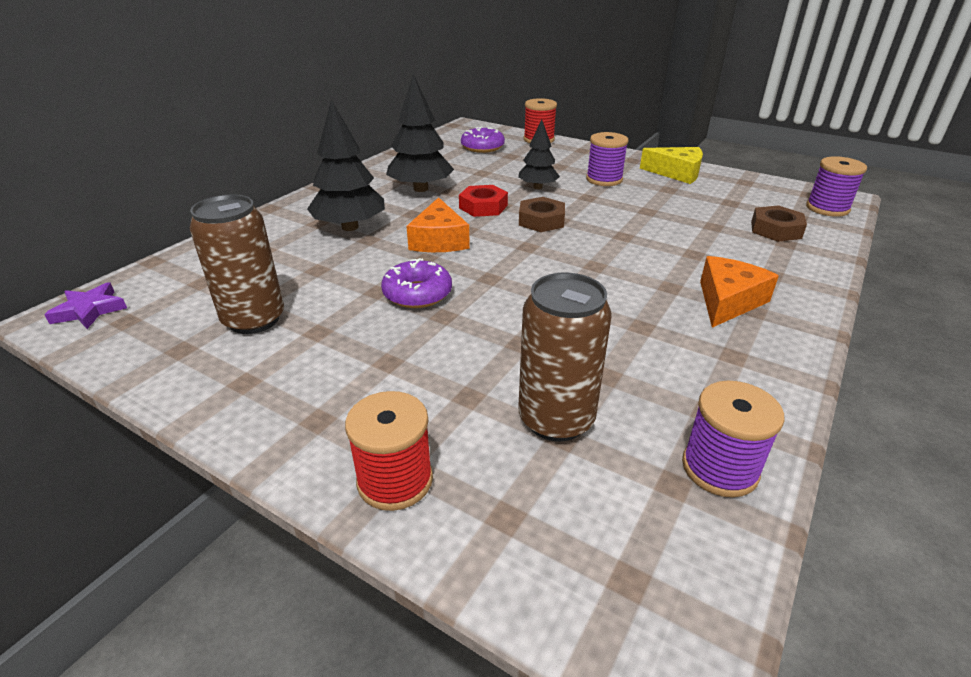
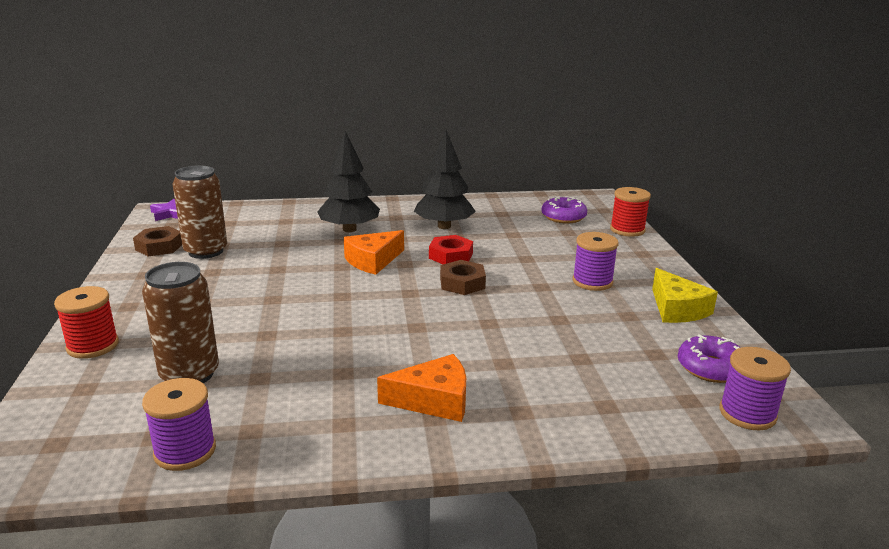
camera: 50 degrees right, 10 degrees down
(417, 293) = (289, 281): purple donut -> purple donut (711, 368)
(537, 187) = (523, 262): black tree -> none
(776, 230) = (629, 393): brown nut -> brown nut (159, 247)

